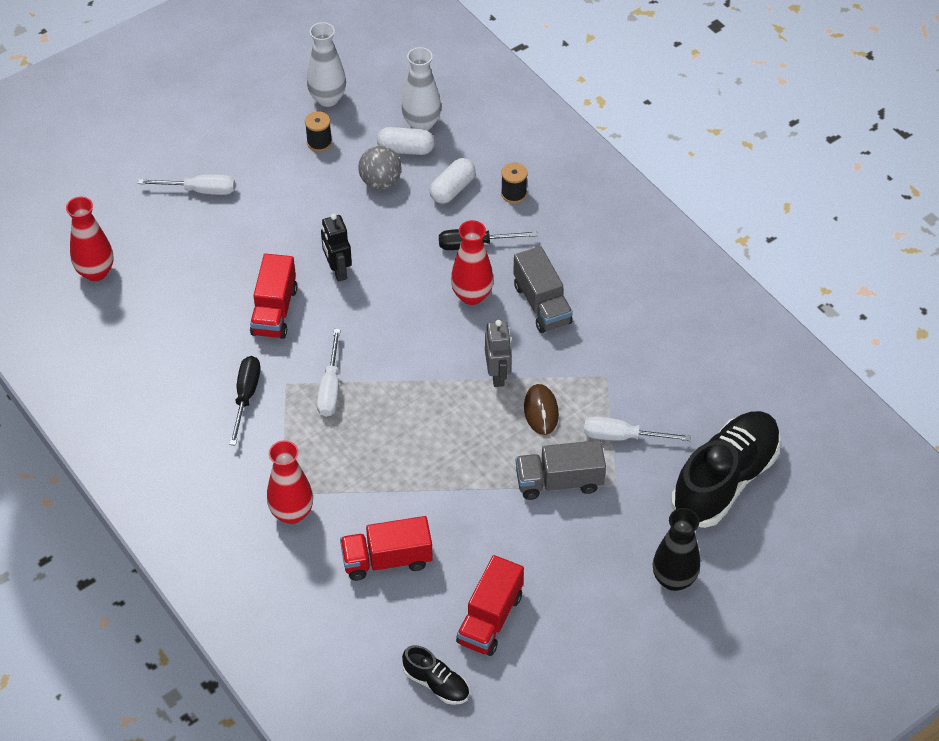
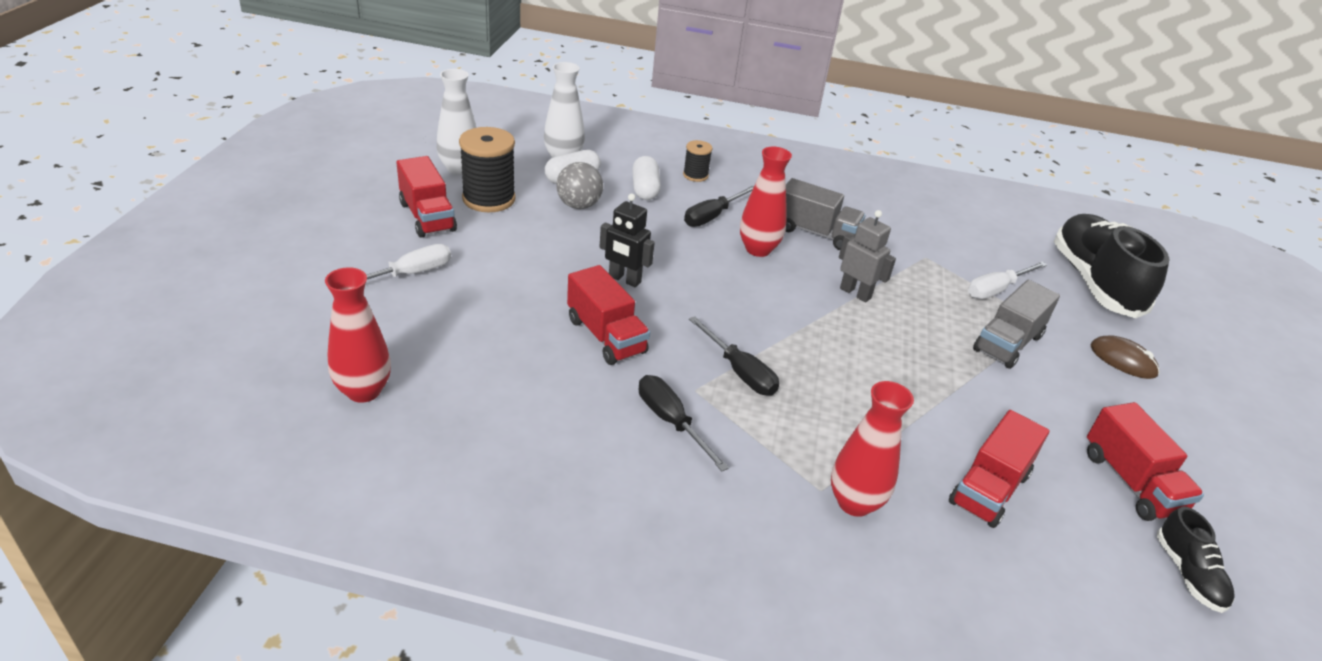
camera: 45 degrees left, 15 degrees down
(259, 140) = (427, 217): none -> red truck
(319, 142) = (489, 199): black spool -> black spool, size x1.88
(330, 387) = (739, 371): white screwdriver -> black screwdriver
(436, 683) = (1188, 574): black shoe -> black shoe turned 90 degrees clockwise
(541, 411) = (921, 301): brown mouse -> brown mouse (1123, 360)
(673, 579) = (1177, 365): black vase -> none

